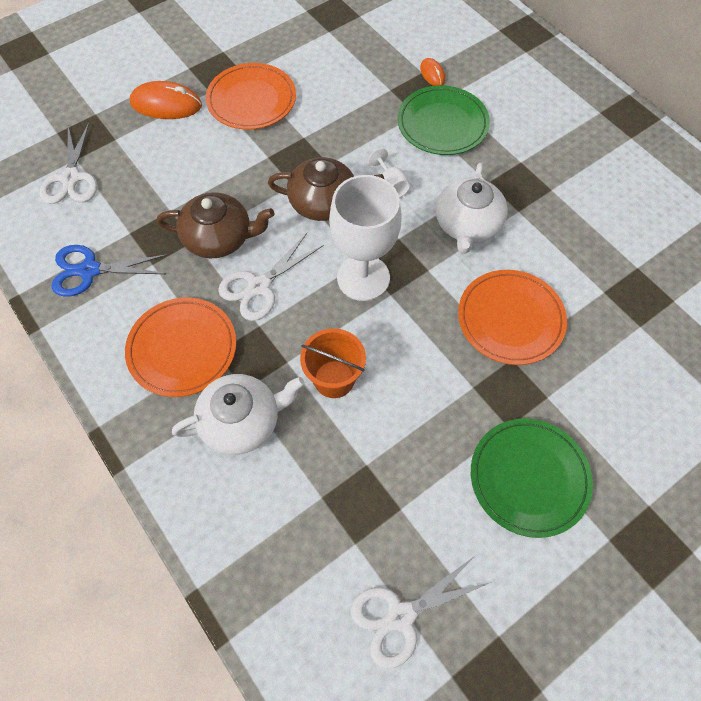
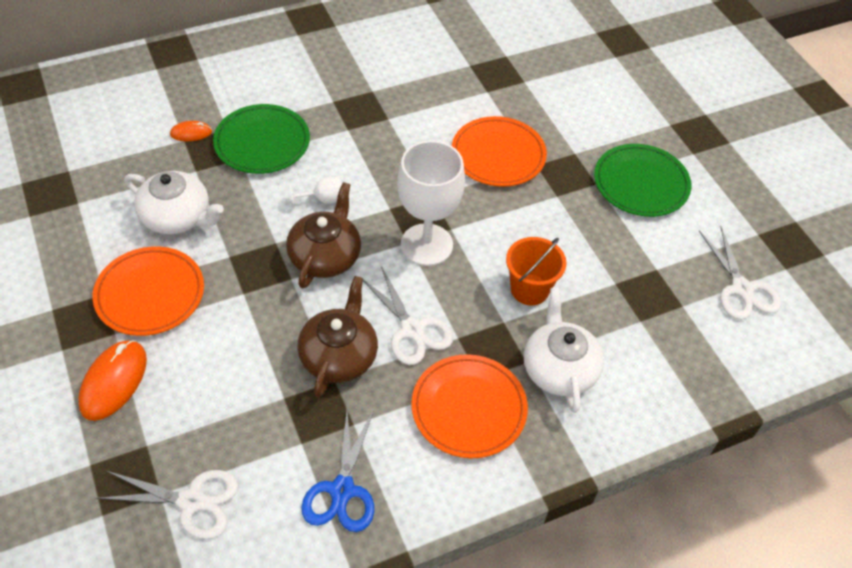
camera: 80 degrees left, 10 degrees down
(467, 224) = (391, 156): white teapot -> white teapot (177, 217)

